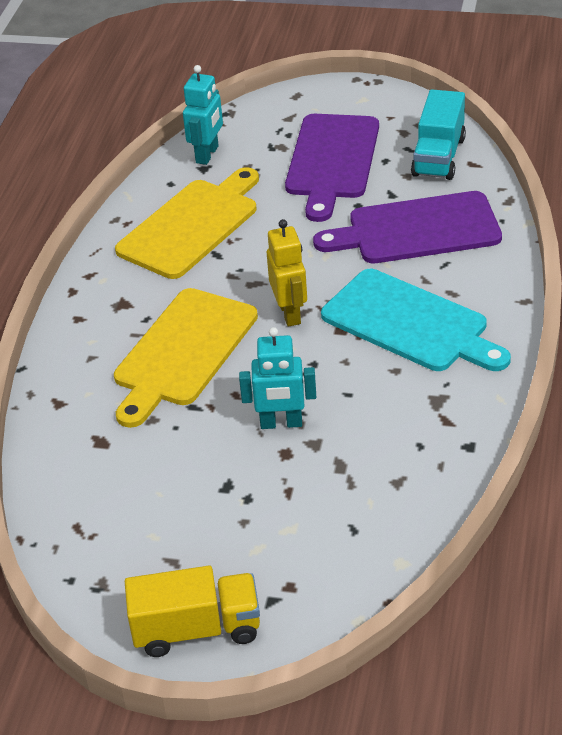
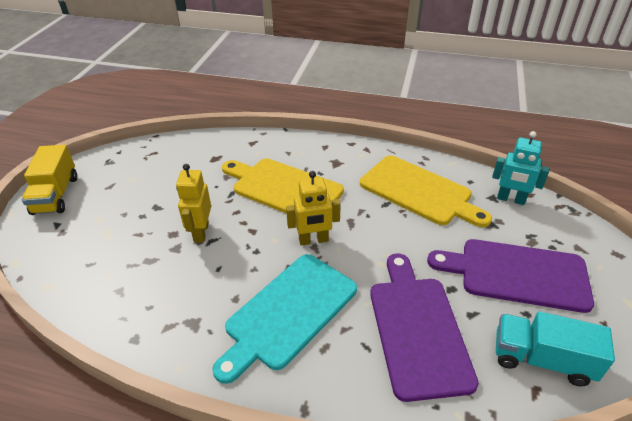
camera: 90 degrees right, 0 degrees up
(281, 423) = (201, 232): turquoise robot -> yellow robot

